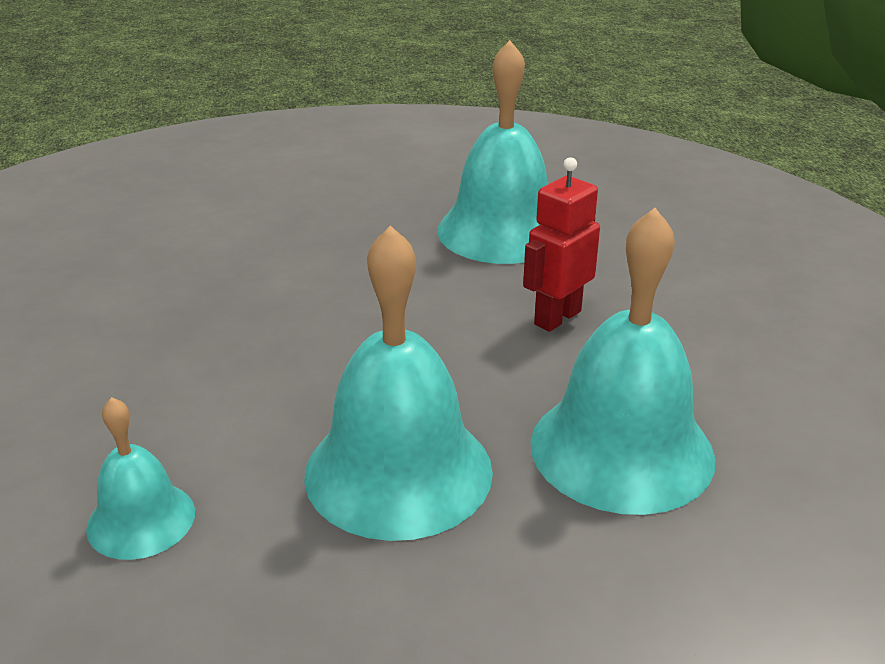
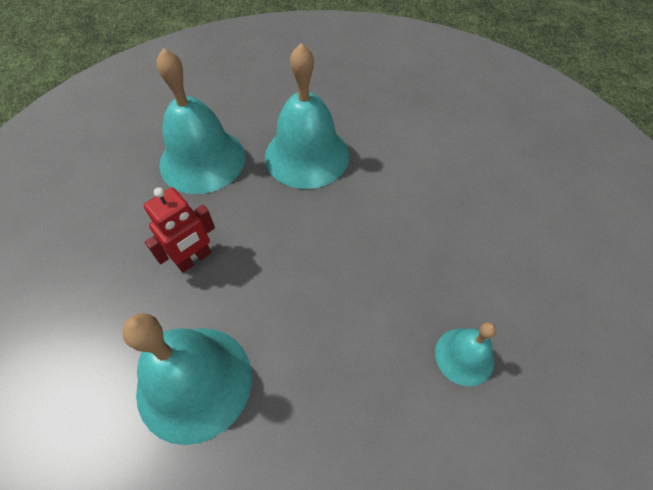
camera: 175 degrees left, 25 degrees up
(141, 519) = (415, 140): turquoise bell -> turquoise bell (464, 356)

